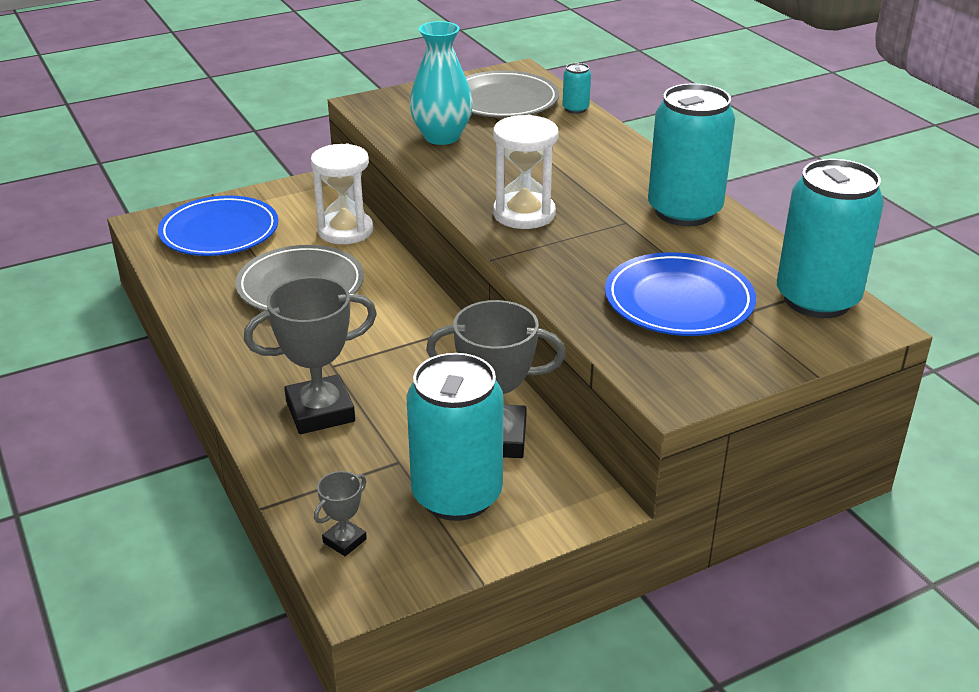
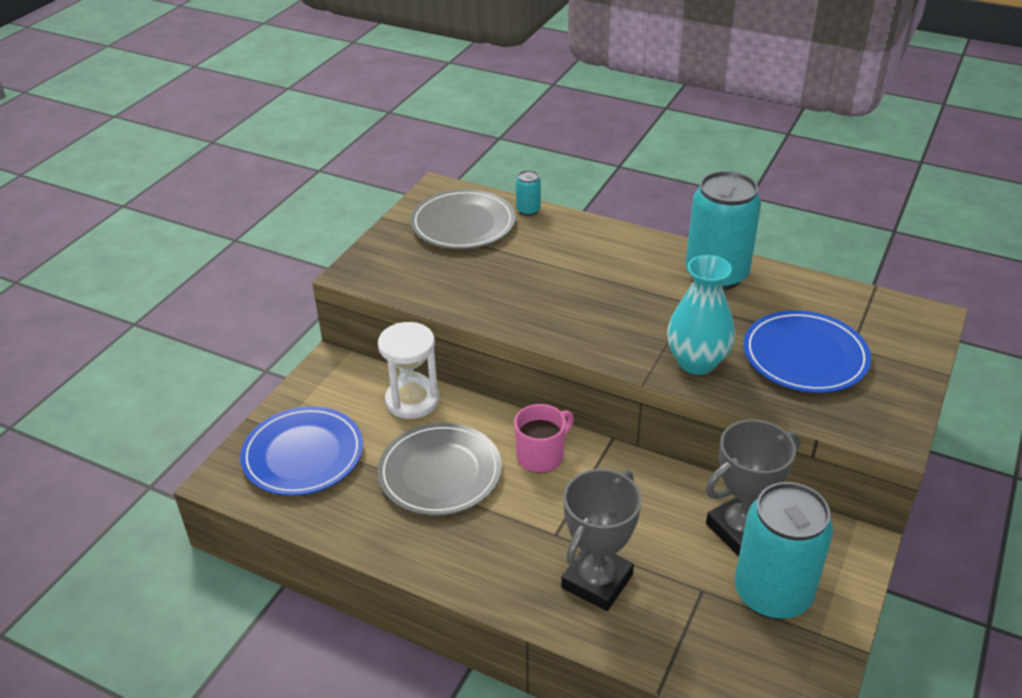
camera: 35 degrees left, 5 degrees up
(344, 541) = (747, 681): grey trophy -> none
(395, 309) = (541, 456): none -> pink mug
(442, 137) = (461, 282): turquoise vase -> turquoise vase (696, 362)
(524, 214) = (614, 329): white hourglass -> none
(817, 299) = (879, 312): turquoise can -> none

